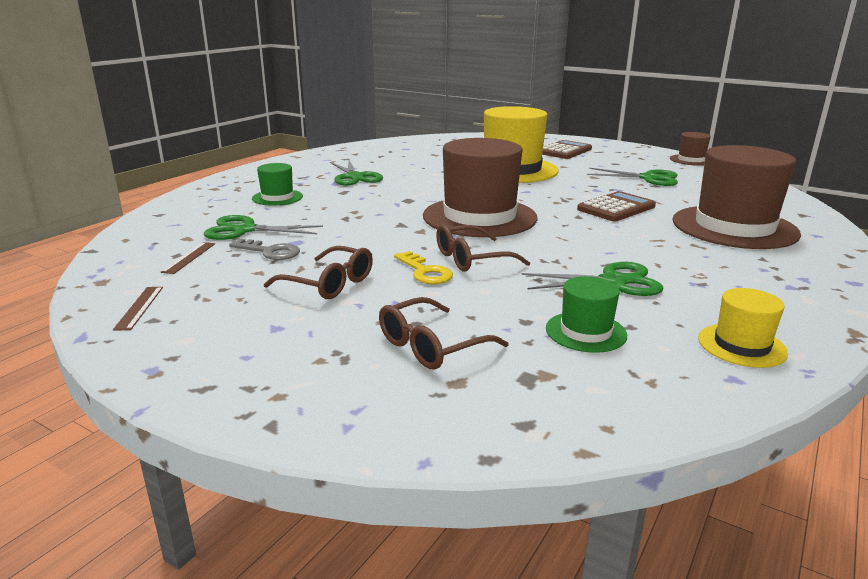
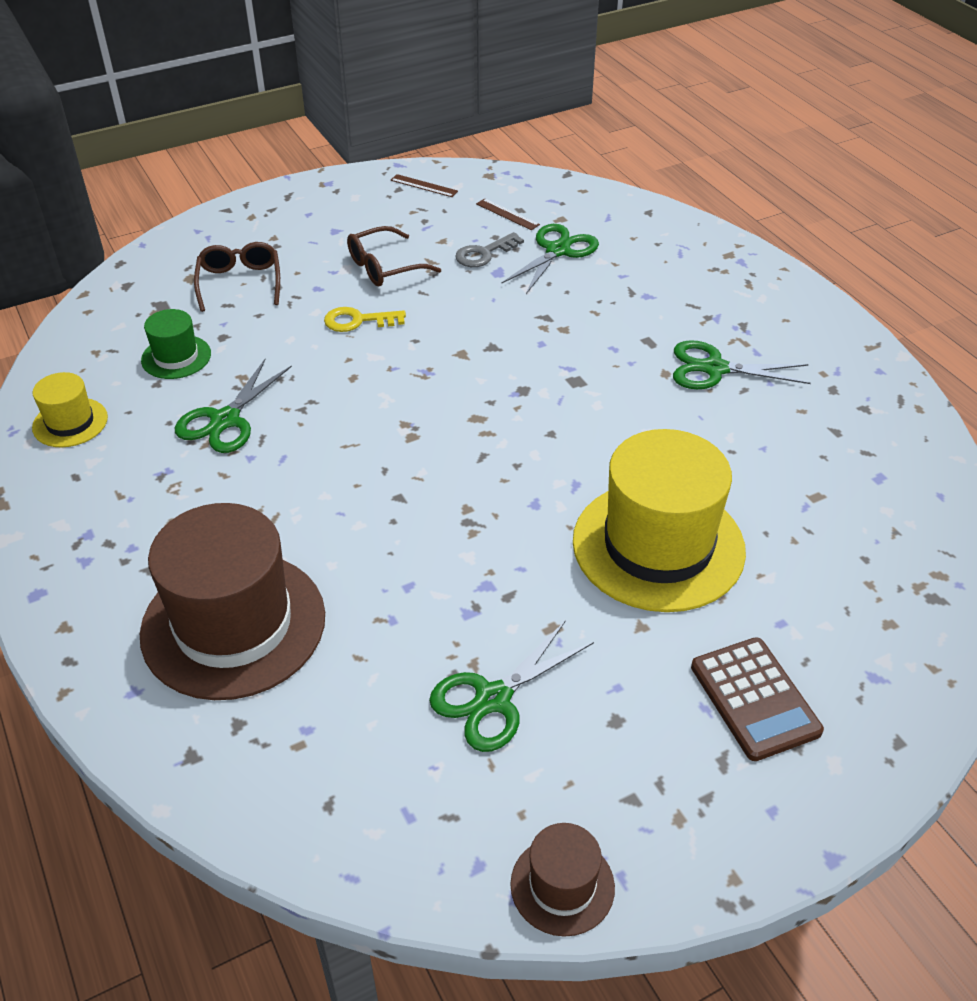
camera: 120 degrees right, 20 degrees up
(277, 197) = (658, 289): green hat -> none
(471, 259) = (358, 357): brown glasses -> none
(479, 217) = (467, 413): brown hat -> none
(616, 208) = (396, 553): brown calculator -> none

